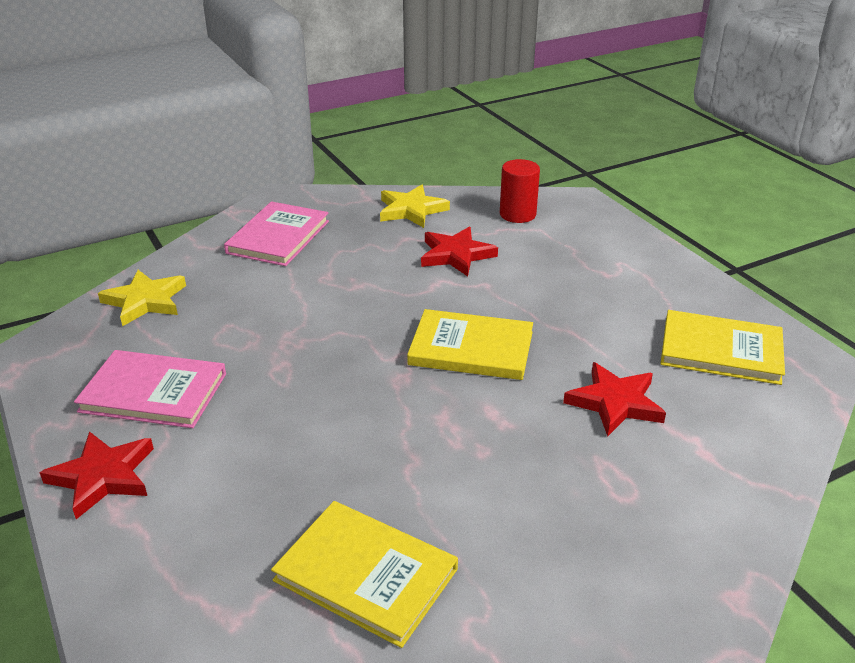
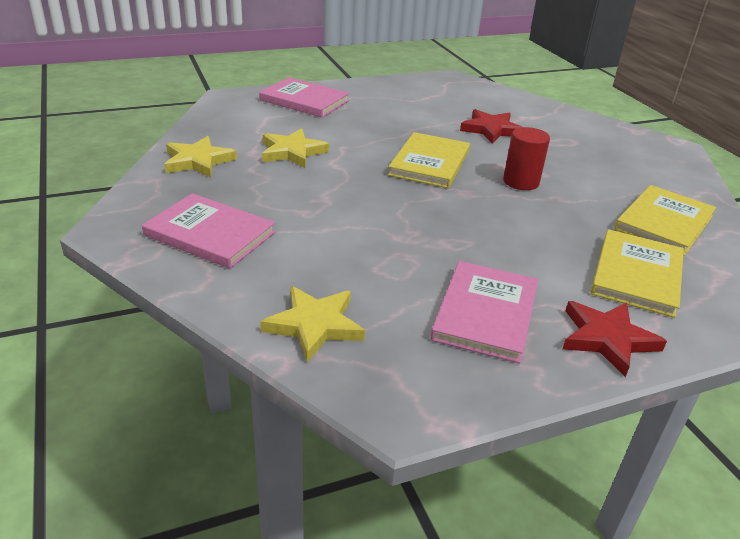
camera: 85 degrees left, 0 degrees up
(456, 255) = (292, 152): red star -> yellow star
(517, 214) = (237, 120): red cylinder -> red cylinder (521, 182)
(606, 245) = (304, 100): none -> pink book
(721, 350) = (440, 95): yellow book -> yellow book (636, 275)

